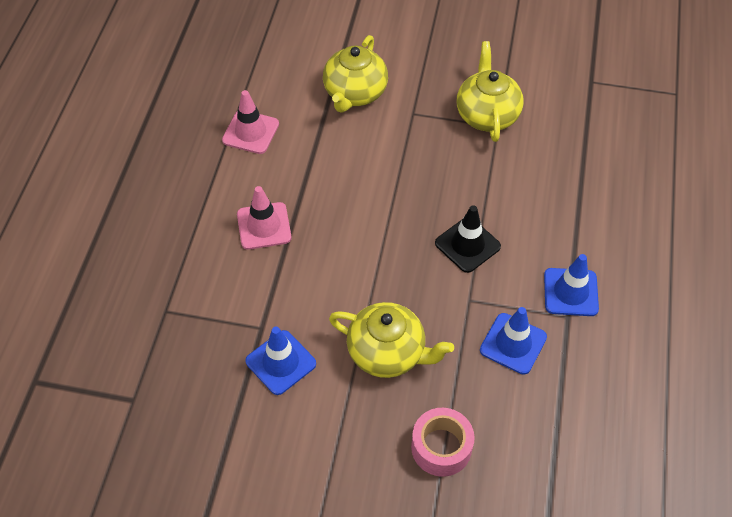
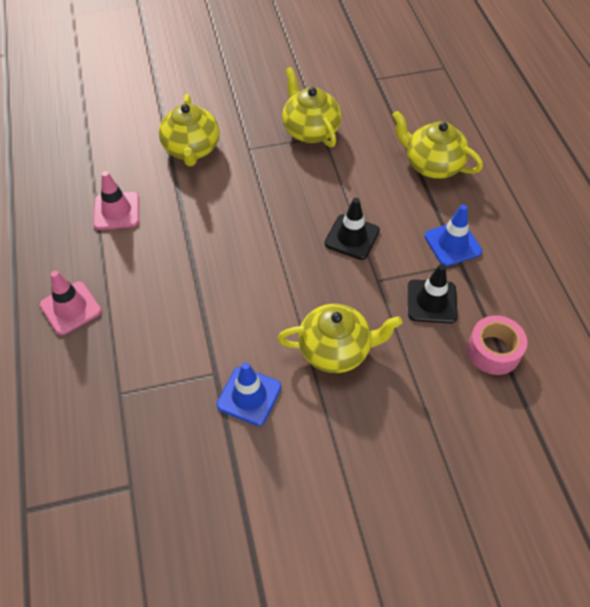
camera: 25 degrees left, 0 degrees up
(264, 226) = (171, 286): pink traffic cone -> pink traffic cone (70, 308)
(441, 447) = (422, 409): pink tape -> pink tape (493, 351)
(513, 343) = (431, 301): blue traffic cone -> black traffic cone
(598, 199) = (432, 165): none -> yellow teapot

